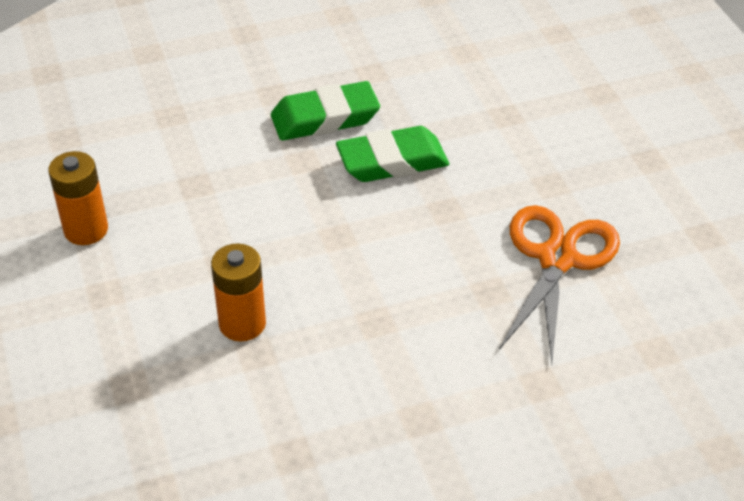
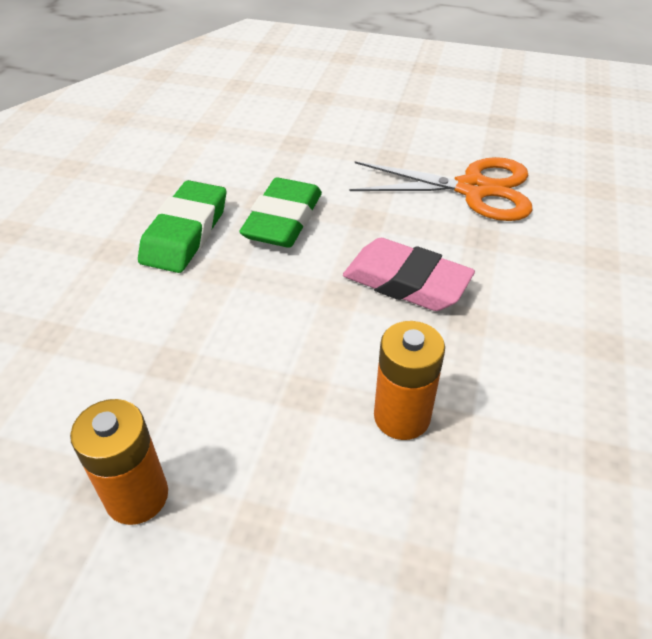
camera: 55 degrees left, 0 degrees up
(385, 267) = (406, 282): none -> pink eraser
(557, 259) = (473, 189): orange scissors -> orange scissors turned 135 degrees clockwise

